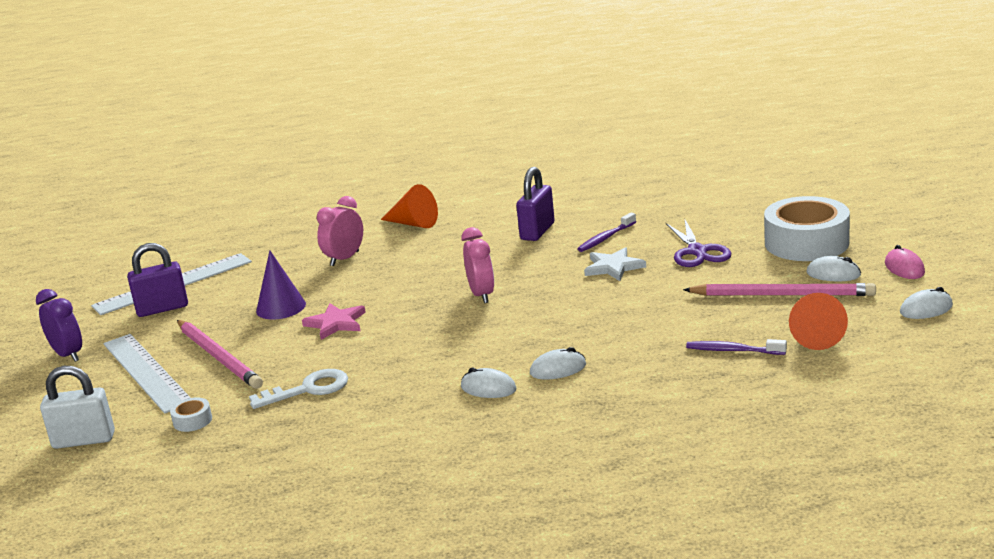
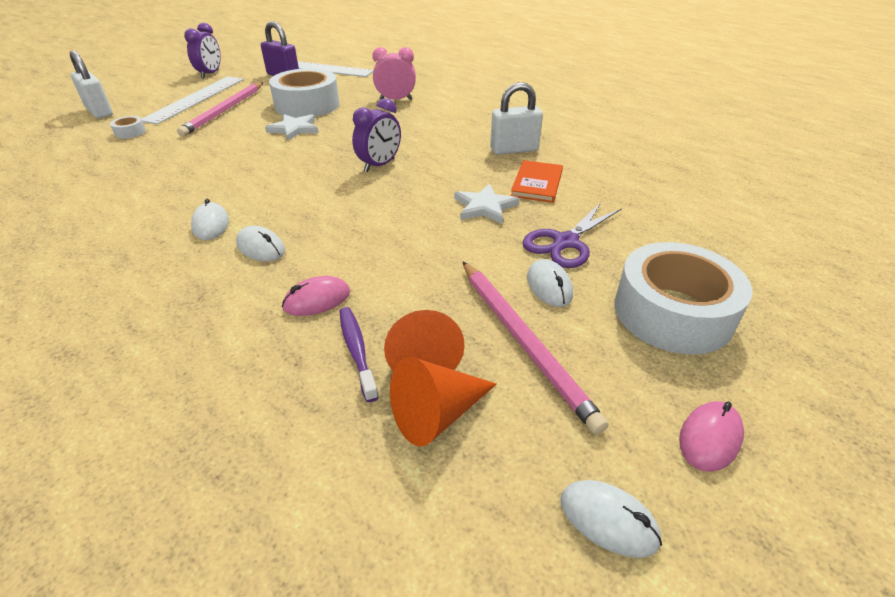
camera: 50 degrees right, 15 degrees up
(281, 307) = (307, 105): purple cone -> white tape
(308, 389) = (186, 153): white key -> none
(336, 323) = (294, 129): pink star -> white star
(413, 223) = (473, 102): orange cone -> orange cone (423, 355)
(482, 295) = (379, 165): pink clock -> purple clock
(537, 231) = (514, 150): purple padlock -> white padlock
(605, 238) = (537, 183): purple toothbrush -> orange book
(659, 356) = (317, 300): none -> pink mouse
(833, 274) = (618, 367): white mouse -> white mouse (549, 286)

